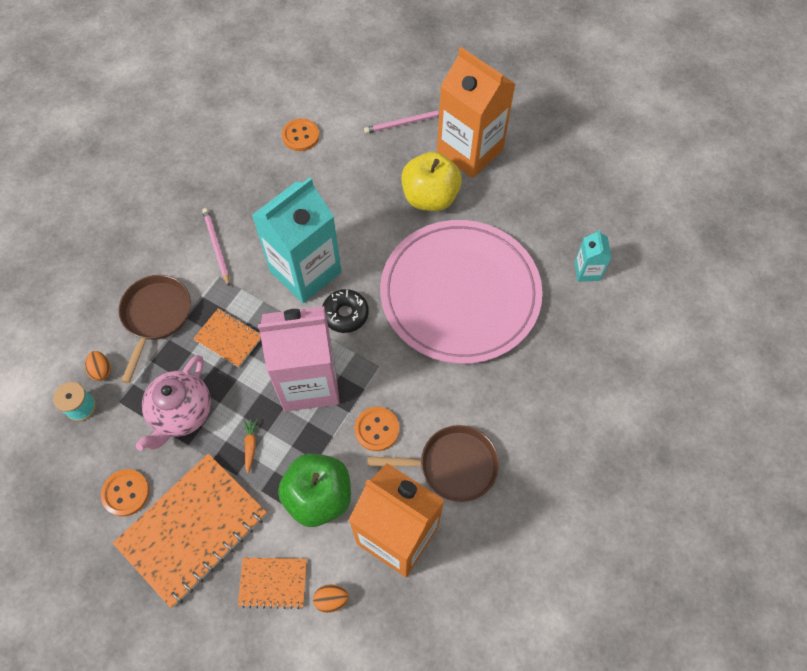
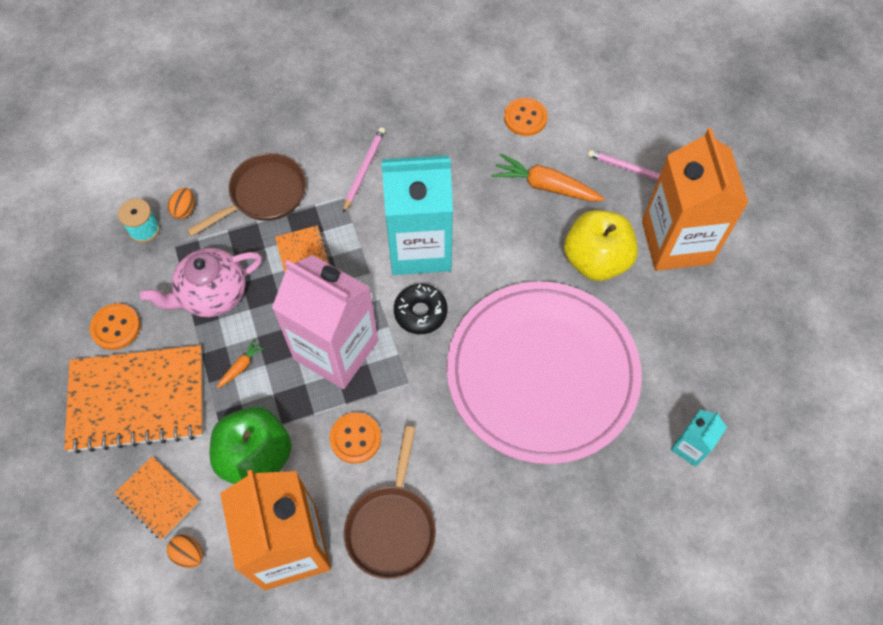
camera: 40 degrees right, 0 degrees up
(355, 172) = (545, 186): none -> orange carrot
(452, 466) = (391, 526): brown pan -> brown pan turned 60 degrees clockwise

